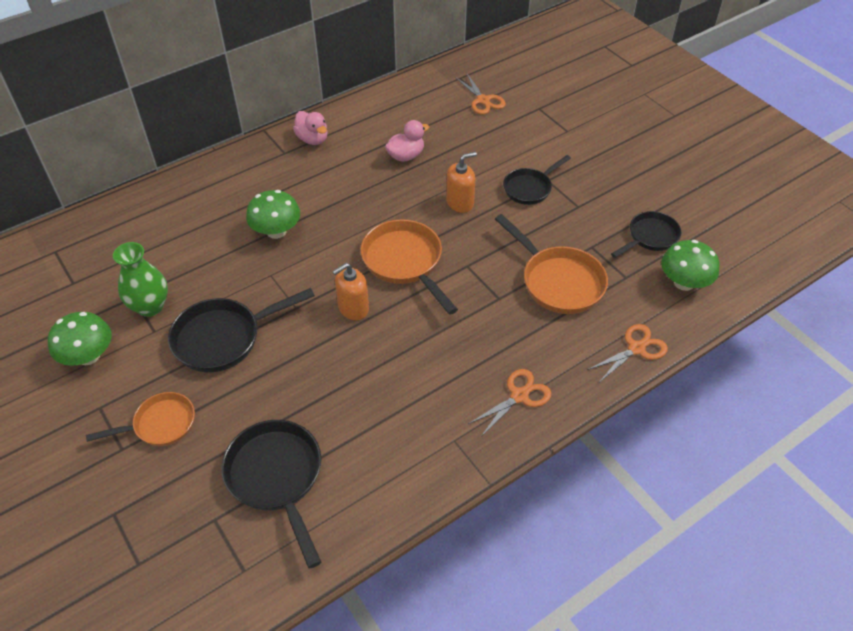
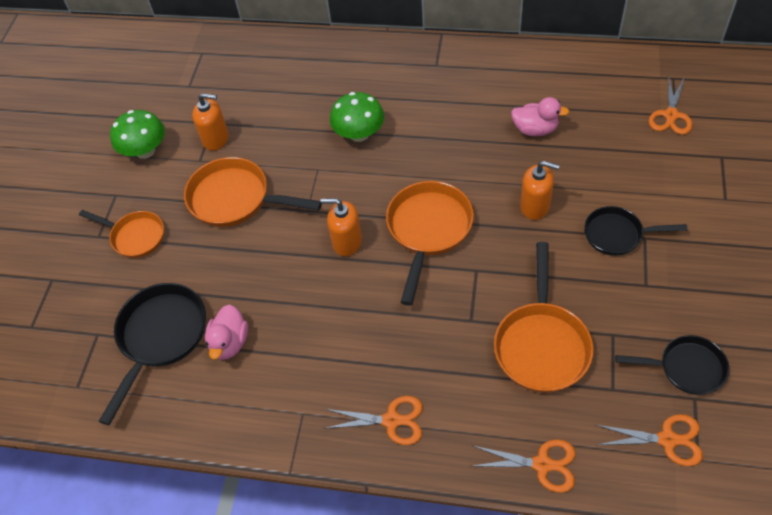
camera: 50 degrees right, 5 degrees up
(150, 306) = (216, 139): green vase -> orange soap dispenser
(224, 338) = (236, 199): black pan -> orange pan
(312, 139) = (472, 66): pink duck -> pink duck (230, 343)
(684, 282) = (667, 440): green mushroom -> orange scissors

